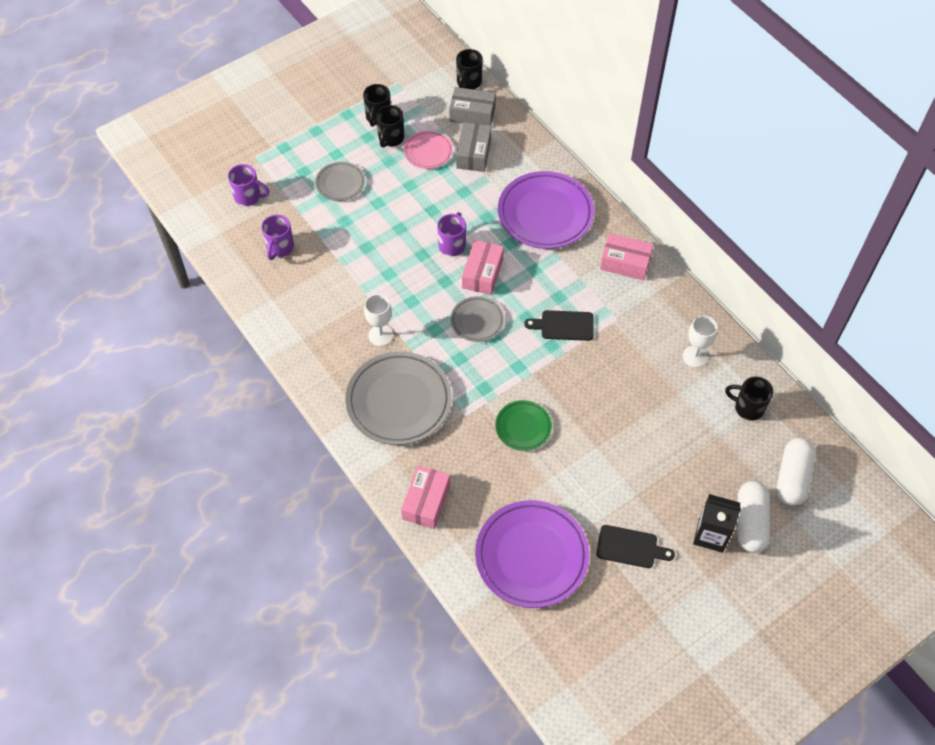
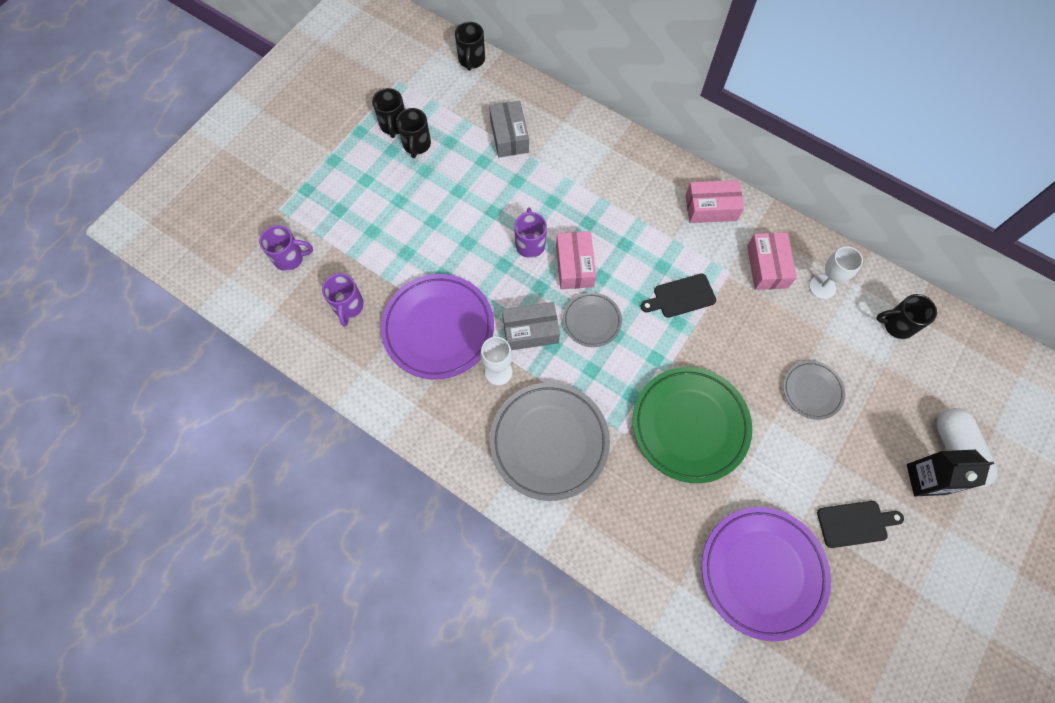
camera: 20 degrees left, 10 degrees up
(340, 183) = (384, 211): grey plate -> grey plate (812, 391)
(426, 502) = (627, 550): pink box -> pink box (767, 266)
(428, 152) = (462, 148): pink plate -> none
(472, 114) = (490, 93): grey box -> grey box (530, 331)
(523, 427) = (690, 425): green plate -> green plate, size x1.89
(545, 214) = (609, 179): purple plate -> purple plate (438, 328)
(792, 477) = (972, 386): white capsule -> none

